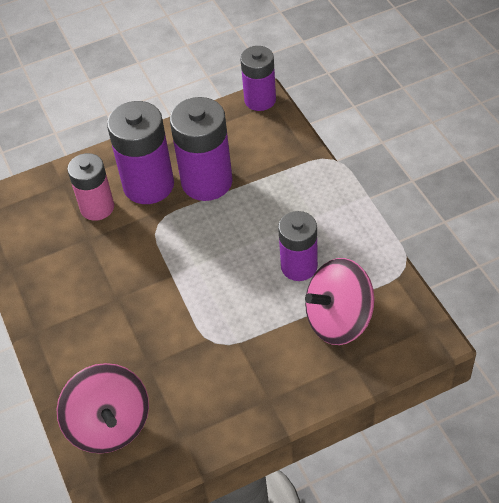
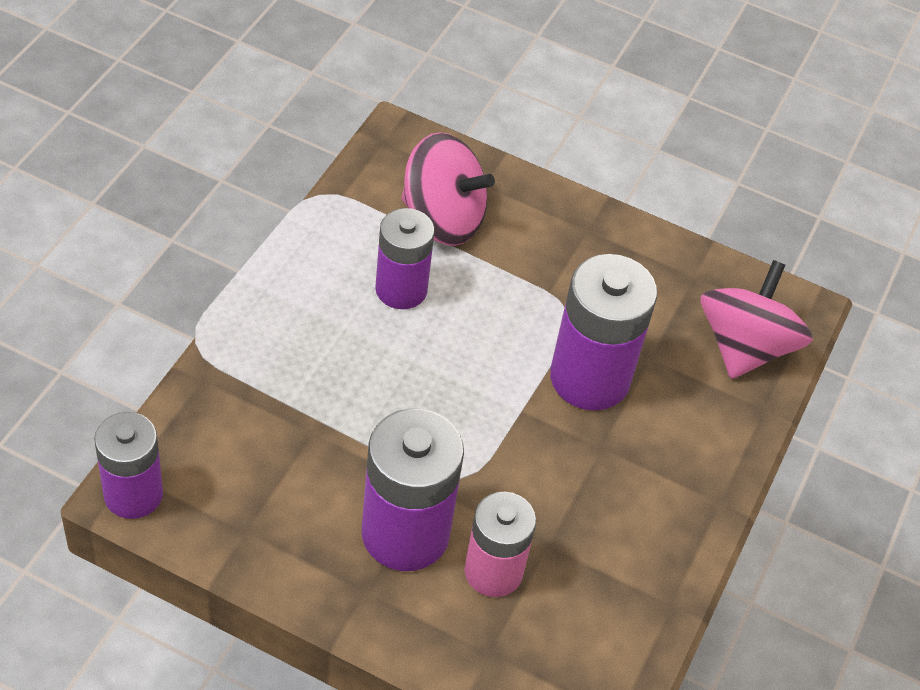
camera: 140 degrees left, 0 degrees up
(207, 182) = (345, 465): purple battery -> purple battery (590, 378)

